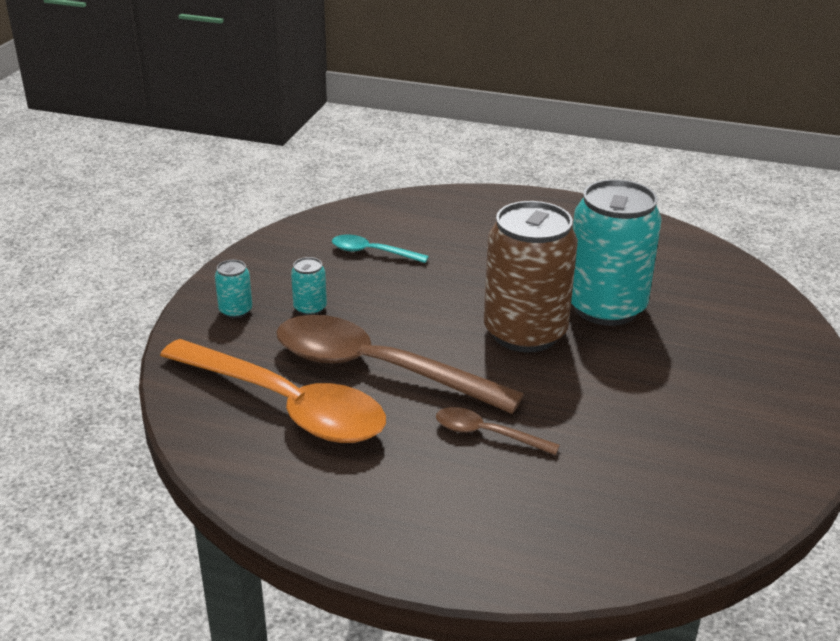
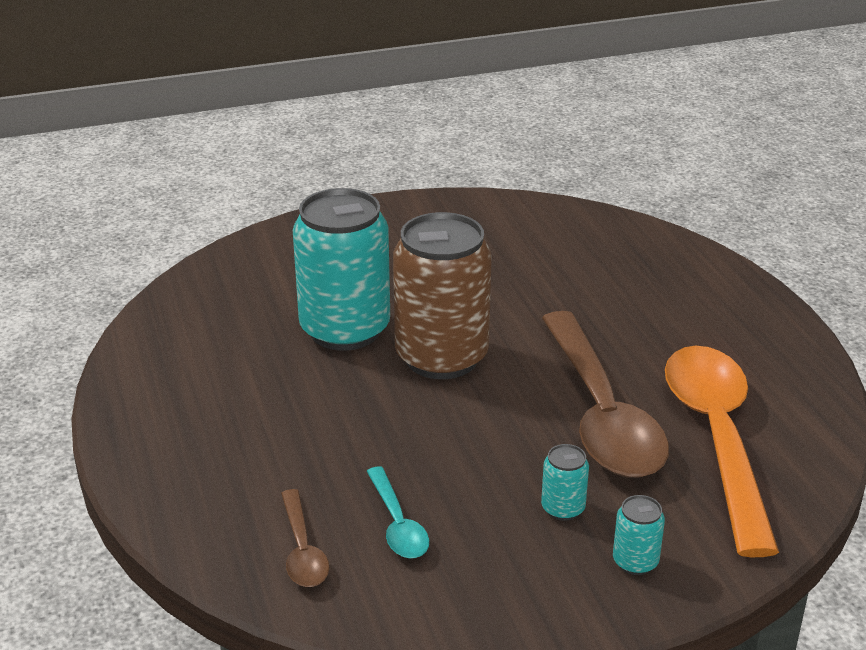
camera: 125 degrees left, 0 degrees up
(486, 434) = (606, 324): brown spoon -> brown spoon (302, 550)

